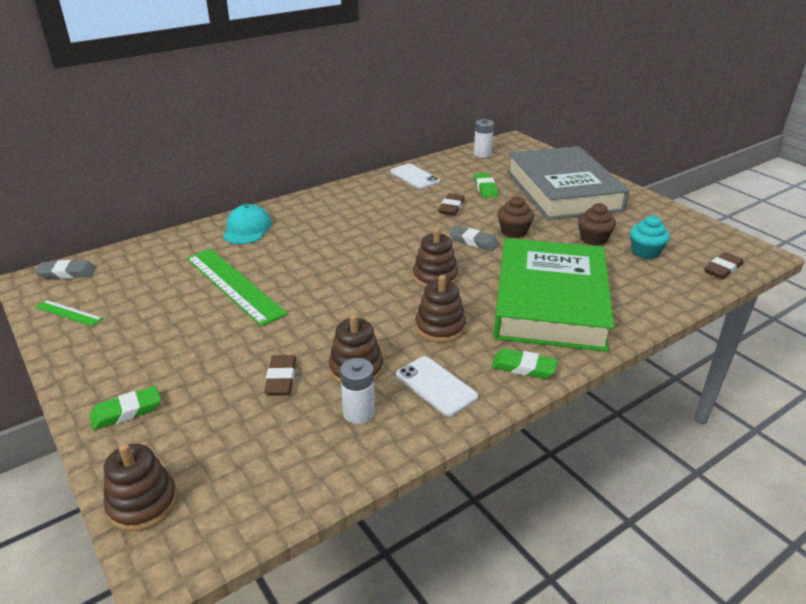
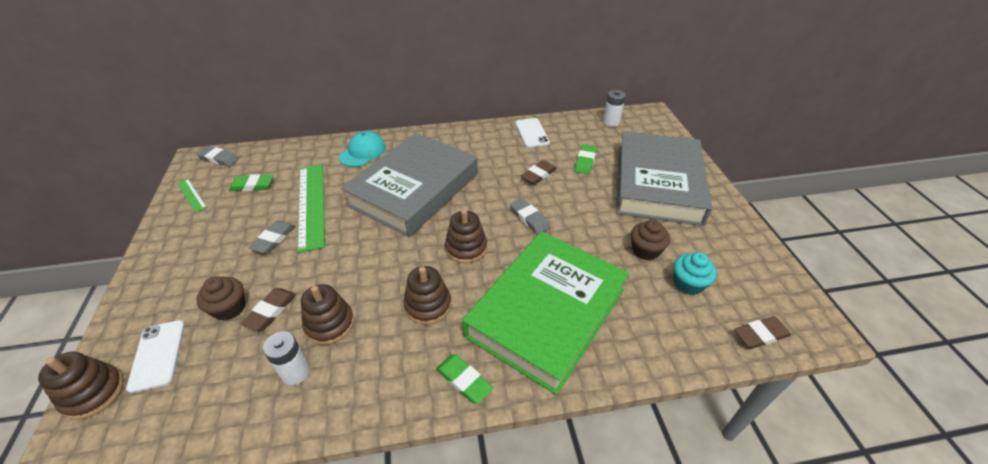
camera: 25 degrees right, 10 degrees up
(126, 411) = (153, 300): green eraser -> green eraser (252, 185)
(220, 323) = (274, 239): none -> grey eraser
(336, 246) = (414, 189): none -> grey book
(436, 386) = (375, 369): white phone -> white phone (158, 355)
(513, 231) = (574, 218): brown cupcake -> brown cupcake (229, 308)

